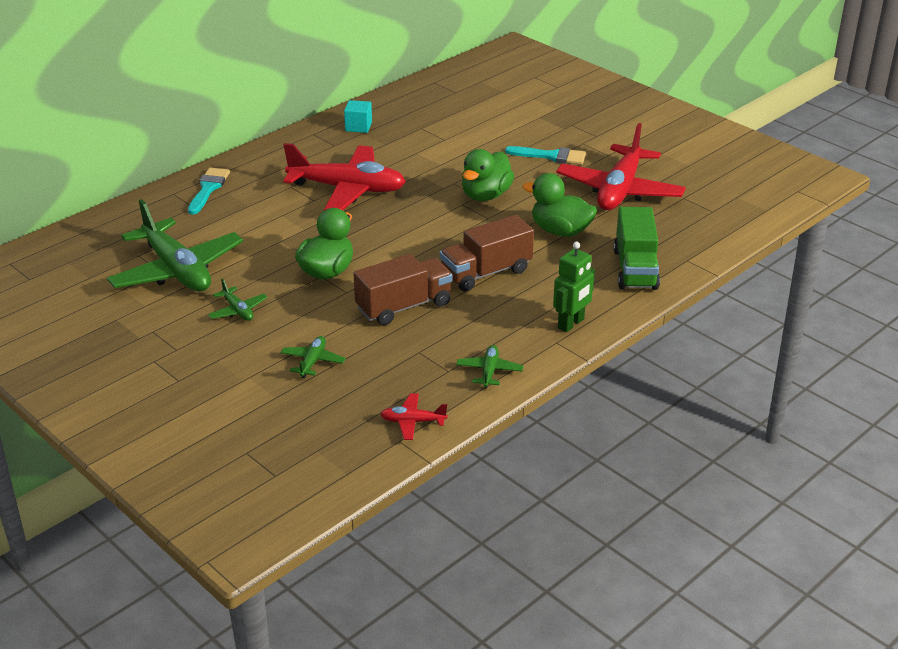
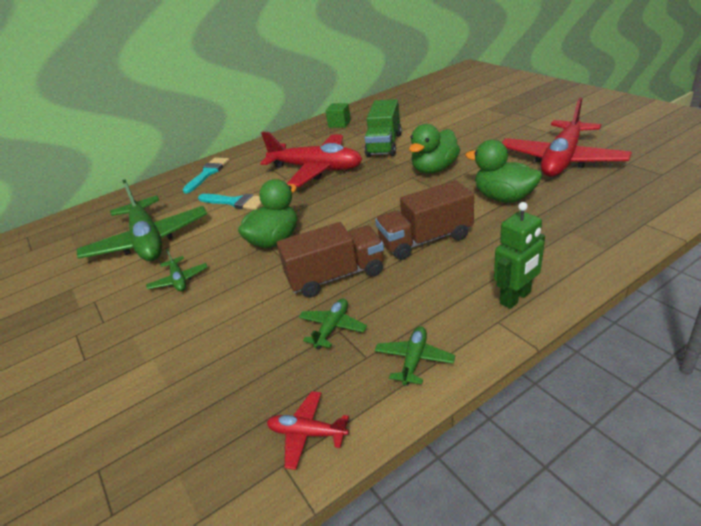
camera: 15 degrees right, 0 degrees up
(313, 361) = (224, 340): green plane -> green plane (332, 328)
(358, 126) = (339, 124): turquoise cube -> green cube
(550, 156) = (495, 136): turquoise brush -> turquoise brush (235, 202)
(635, 269) = (586, 234): green truck -> green truck (384, 145)

